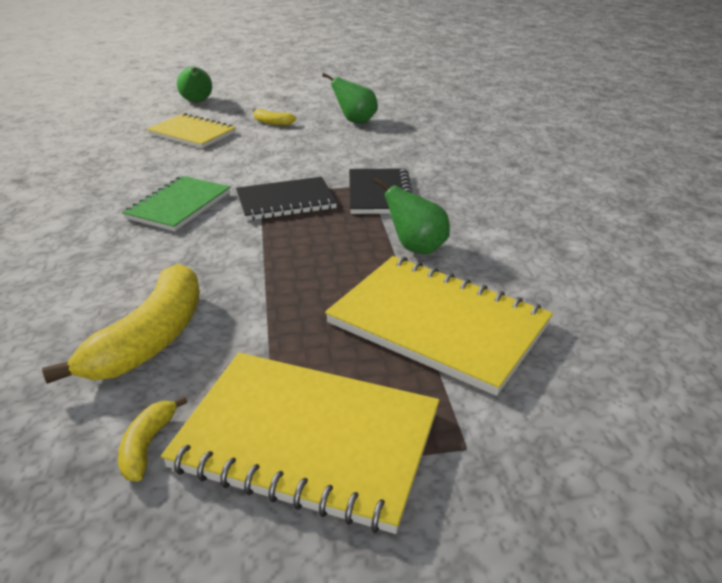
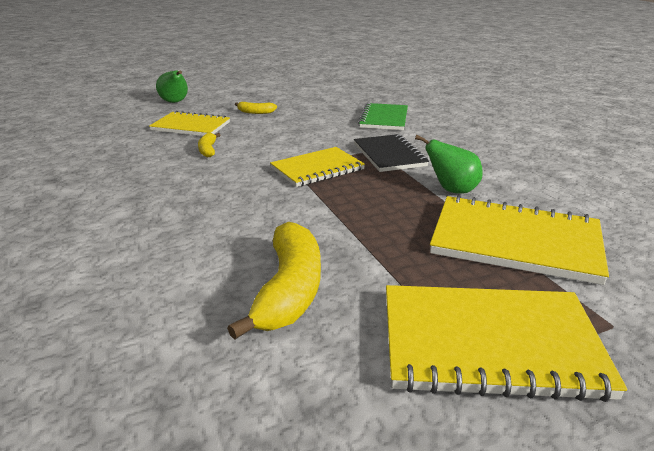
camera: 15 degrees left, 5 degrees down
(147, 445) = (359, 375): yellow banana -> yellow banana (208, 150)
(179, 205) = (226, 182): green notebook -> green notebook (384, 119)
(286, 201) = (317, 169): black notebook -> yellow notebook
(355, 121) = (325, 105): green pear -> none

